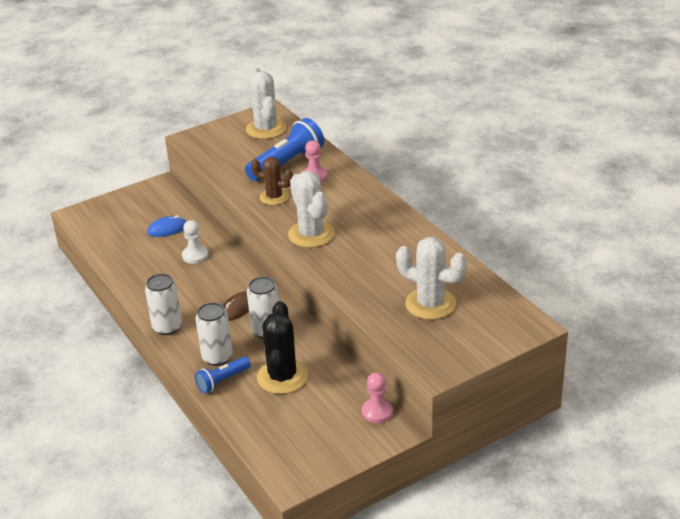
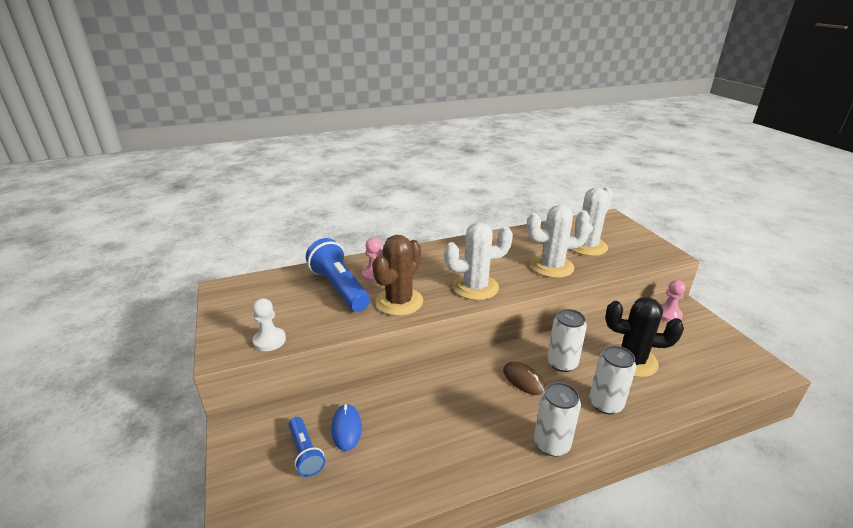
camera: 80 degrees left, 5 degrees down
(195, 255) = (415, 406): white pawn -> white pawn (269, 340)
(222, 381) = (644, 403): blue flashlight -> blue flashlight (305, 453)
(266, 129) = (257, 293): white cactus -> white cactus (552, 266)
(274, 197) = (399, 302): brown cactus -> brown cactus, size x1.51

